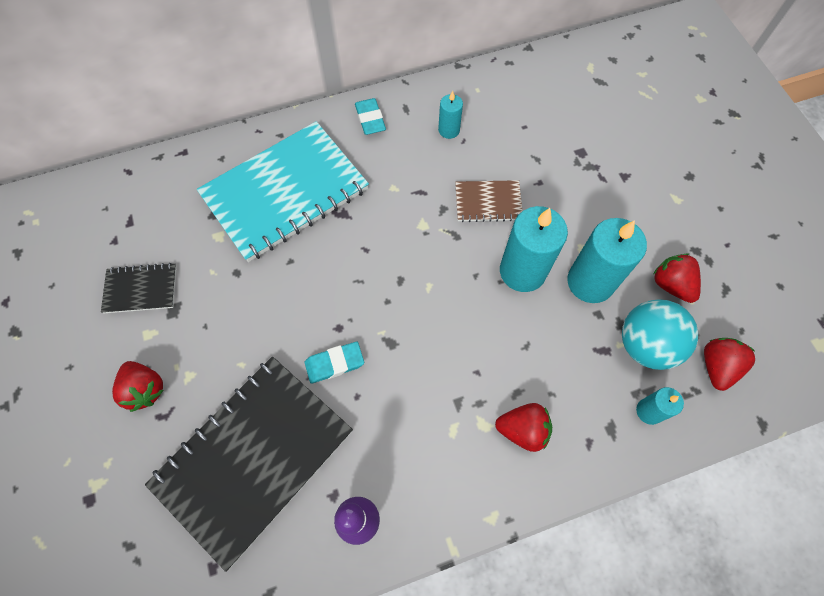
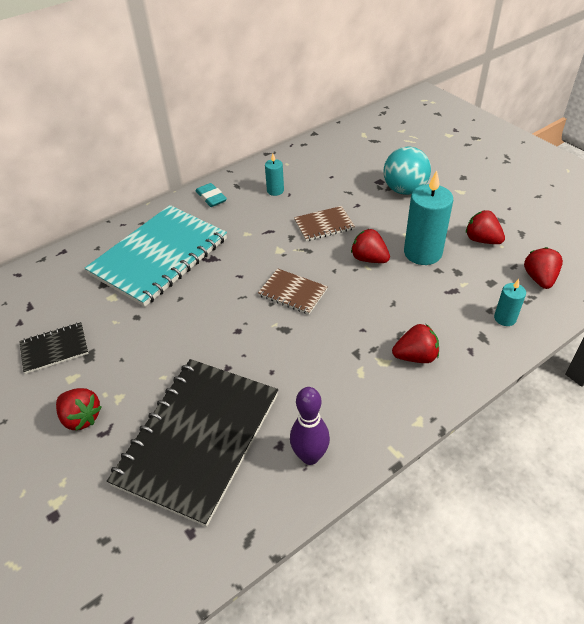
camera: 15 degrees left, 20 degrees down
(334, 363) = (244, 355): turquoise eraser -> none
(416, 293) = (292, 293): none -> brown notebook
(522, 271) = (369, 259): turquoise candle -> red strawberry
(645, 345) = (481, 279): turquoise ball -> turquoise ball (404, 190)

